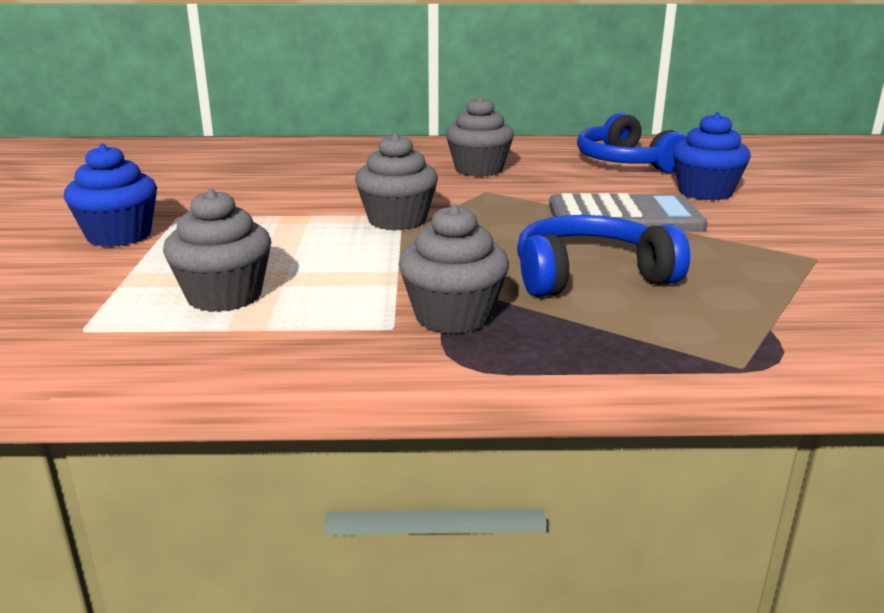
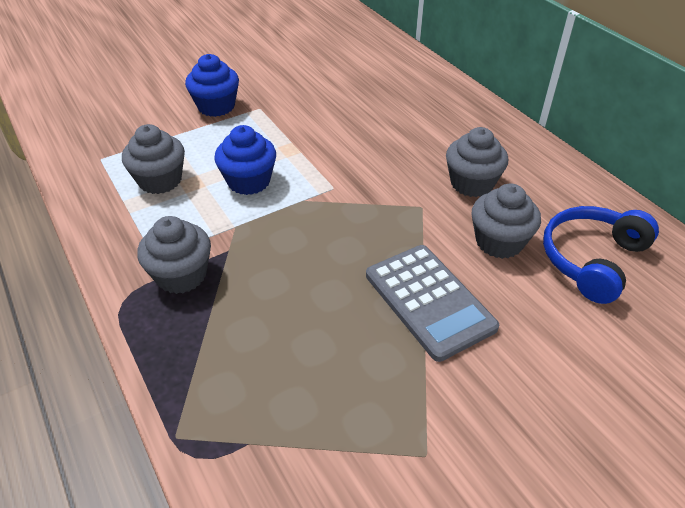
camera: 60 degrees right, 20 degrees up
(397, 220) = (321, 190): grey cupcake -> grey cupcake (499, 242)
(589, 275) = (285, 317): blue headphones -> none
(705, 192) = (551, 338): blue cupcake -> blue cupcake (249, 181)

